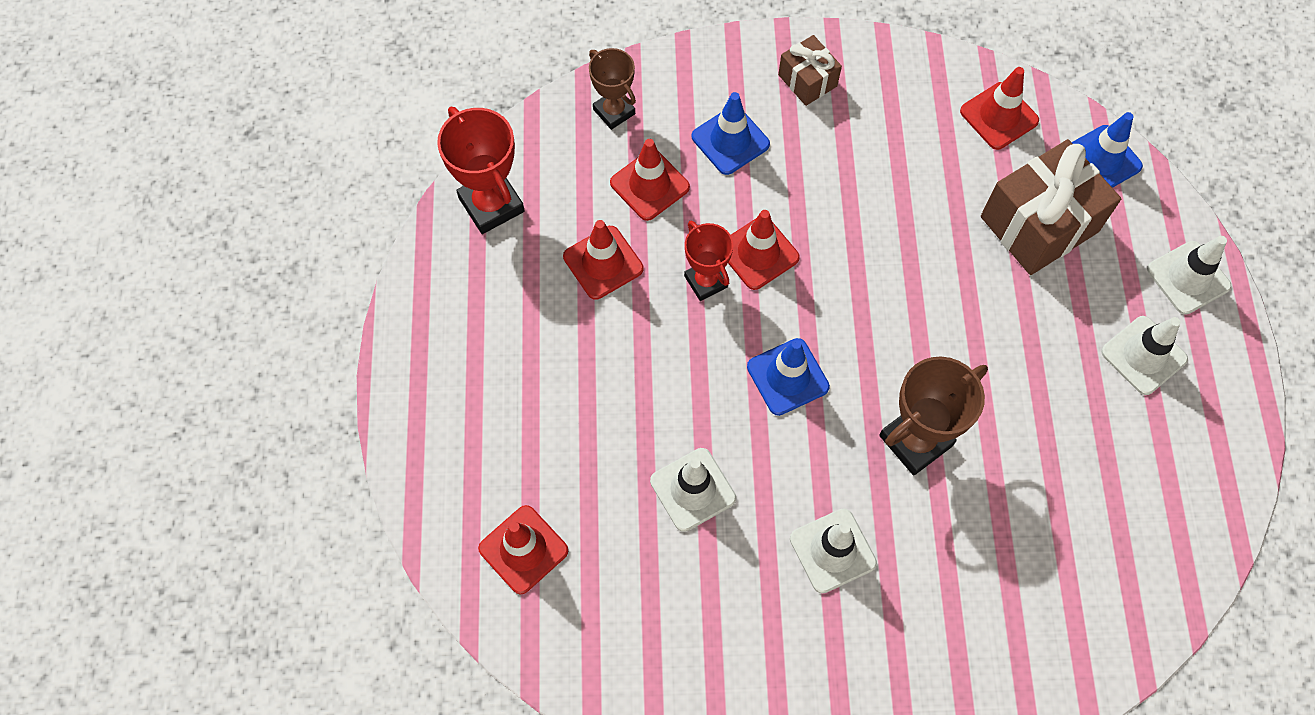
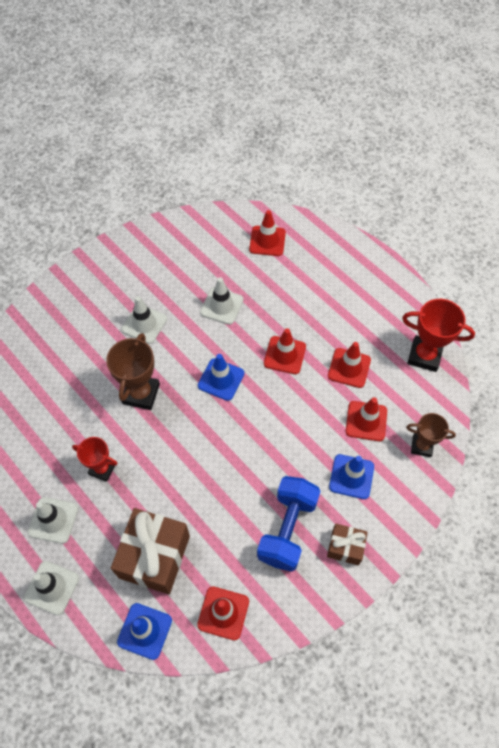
camera: 140 degrees right, 5 degrees down
(706, 281) = (296, 394): red trophy -> red trophy (102, 469)
(758, 253) = (284, 427): red traffic cone -> red traffic cone (284, 355)
(857, 142) = (287, 529): none -> blue dumbbell

